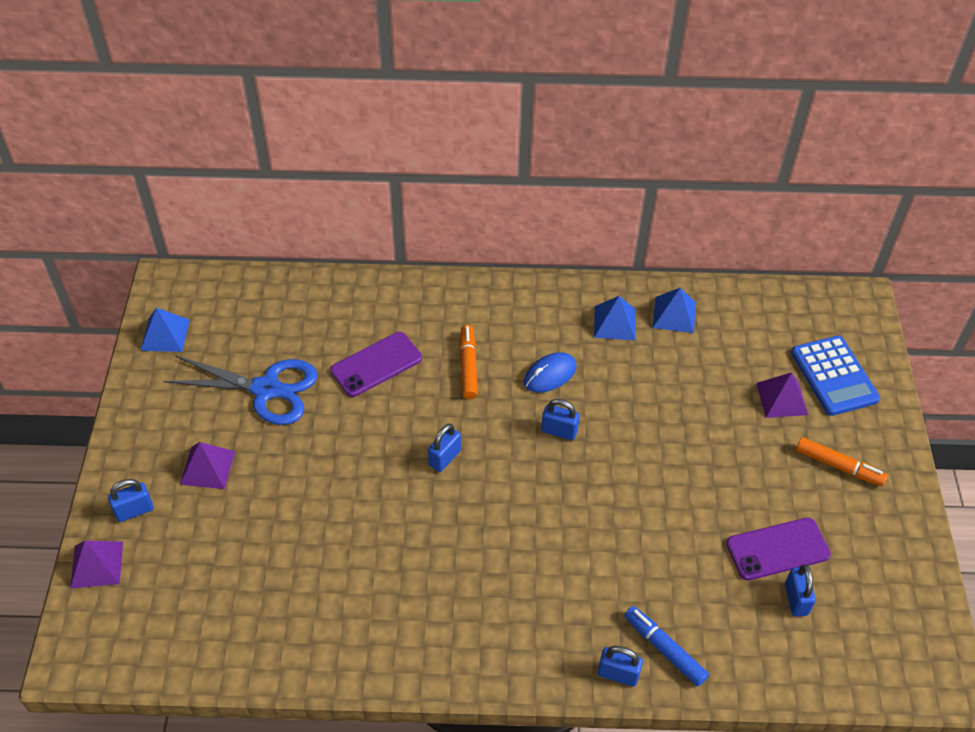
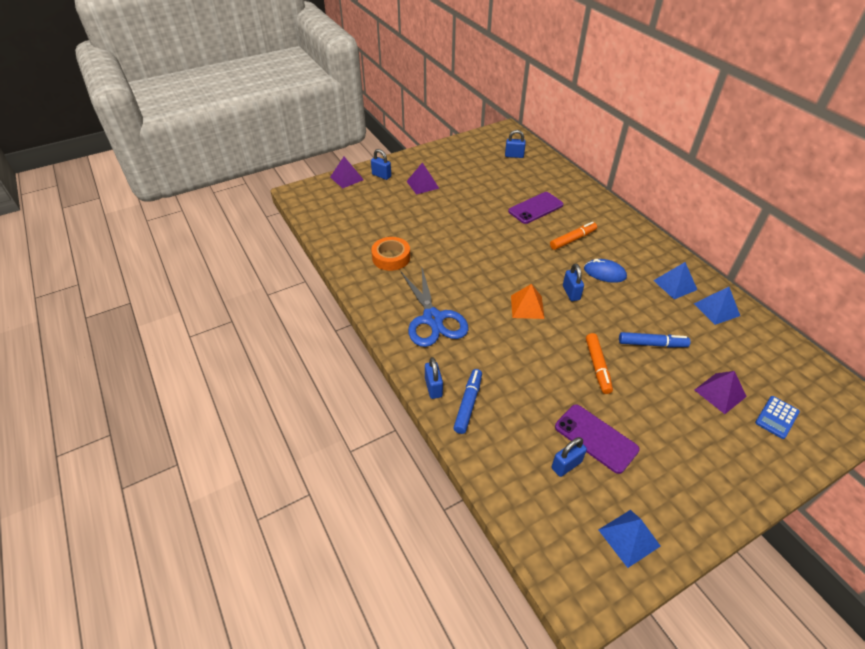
camera: 60 degrees right, 5 degrees down
(165, 334) = (479, 142): blue pyramid -> blue pyramid (629, 537)
(266, 389) = (482, 182): blue scissors -> blue scissors (433, 319)
(345, 599) = (391, 257): none -> orange tape
(376, 364) = (535, 208): purple phone -> purple phone turned 60 degrees counterclockwise
(445, 458) = (505, 256): blue padlock -> blue padlock (514, 155)
(551, 492) = (527, 307): none -> orange pyramid
(685, 408) = (652, 344): none -> blue marker
(834, 376) = (776, 417): blue calculator -> blue calculator, size x0.57
(838, 466) = (702, 450): orange marker -> orange marker (597, 366)

